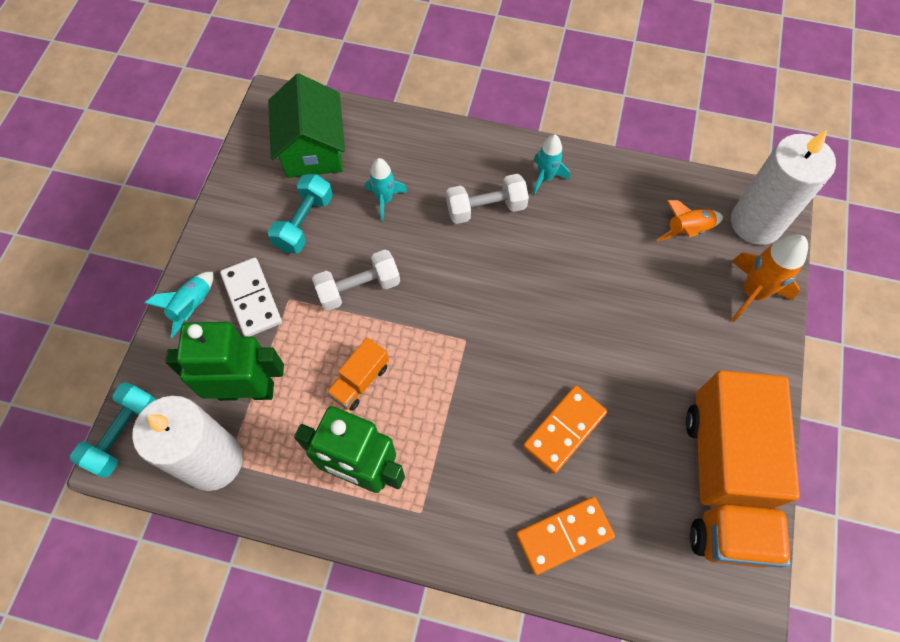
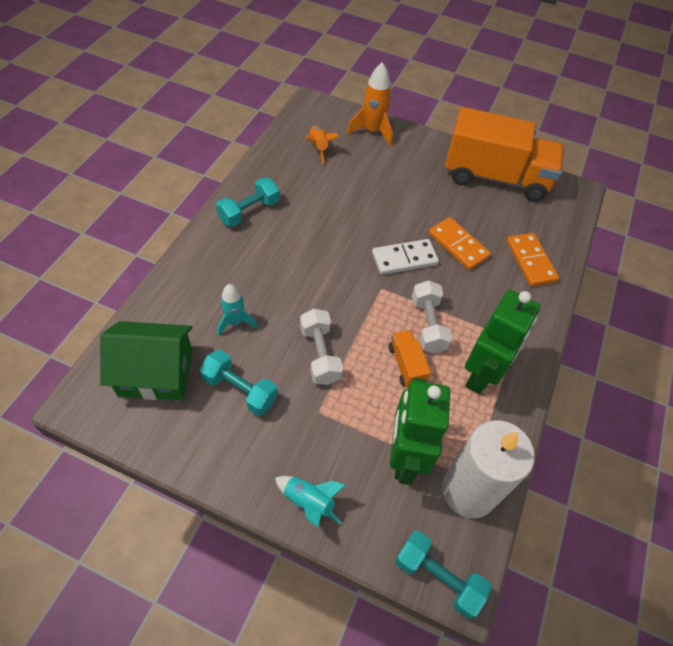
camera: 85 degrees left, 10 degrees down
(252, 298) = (312, 444): white domino -> white domino (404, 259)
(360, 381) = (406, 365): orange truck -> orange truck turned 150 degrees counterclockwise
(486, 208) = (266, 253): white dumbbell -> white dumbbell (428, 325)
(545, 177) = (249, 211): turquoise rocket -> turquoise dumbbell
(756, 223) = (321, 116): white candle -> none

